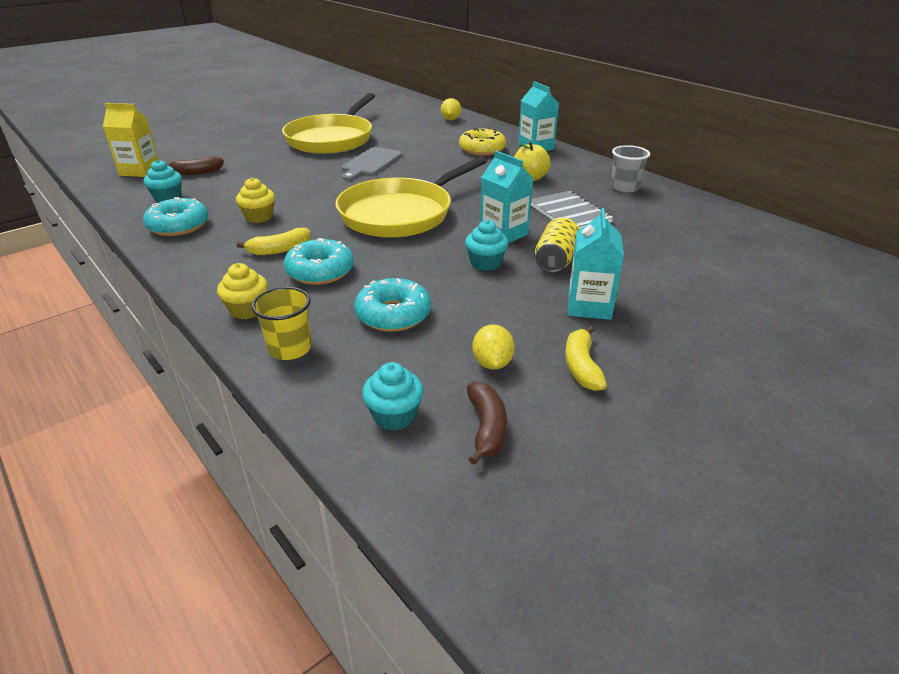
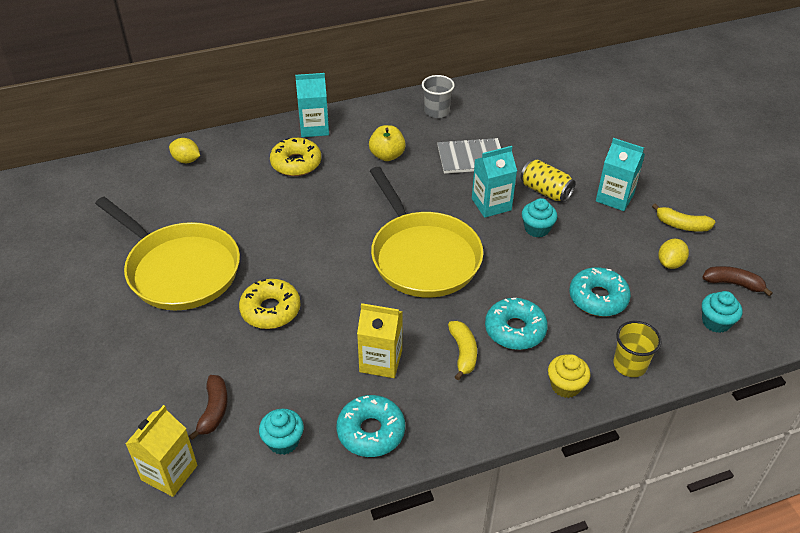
camera: 70 degrees left, 10 degrees up
(259, 217) = (380, 361): yellow cupcake -> yellow carton
(303, 171) = (270, 310): none -> yellow donut
(371, 163) = (281, 251): grey cutting board -> none
(492, 363) = (670, 263): yellow lemon -> yellow lemon turned 75 degrees counterclockwise

